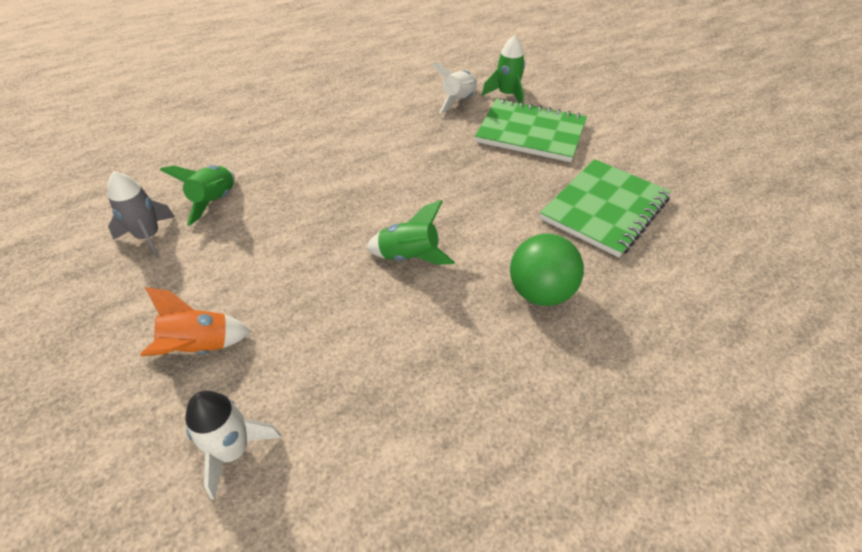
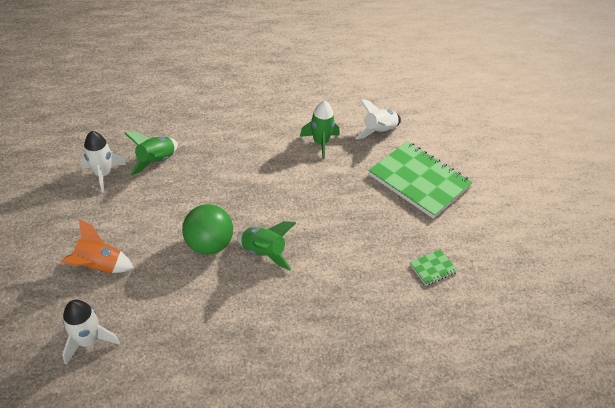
camera: 20 degrees right, 0 degrees up
(149, 237) = (103, 174): grey rocket -> white rocket
(507, 95) = (422, 139): green rocket -> green rocket (320, 143)
(540, 293) = (338, 315): green ball -> green ball (209, 245)
(604, 209) = (432, 268): green notebook -> green notebook, size x0.41

